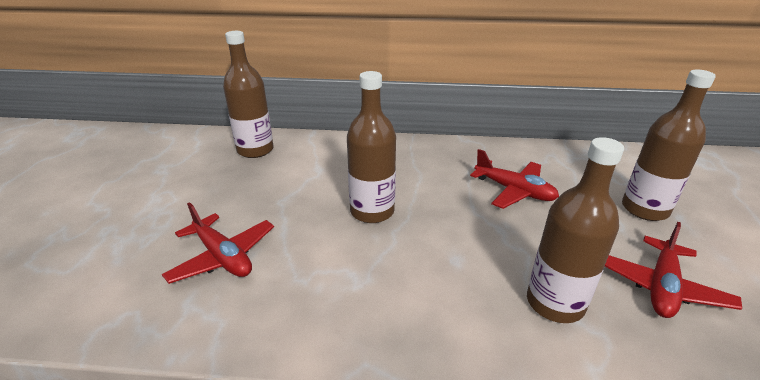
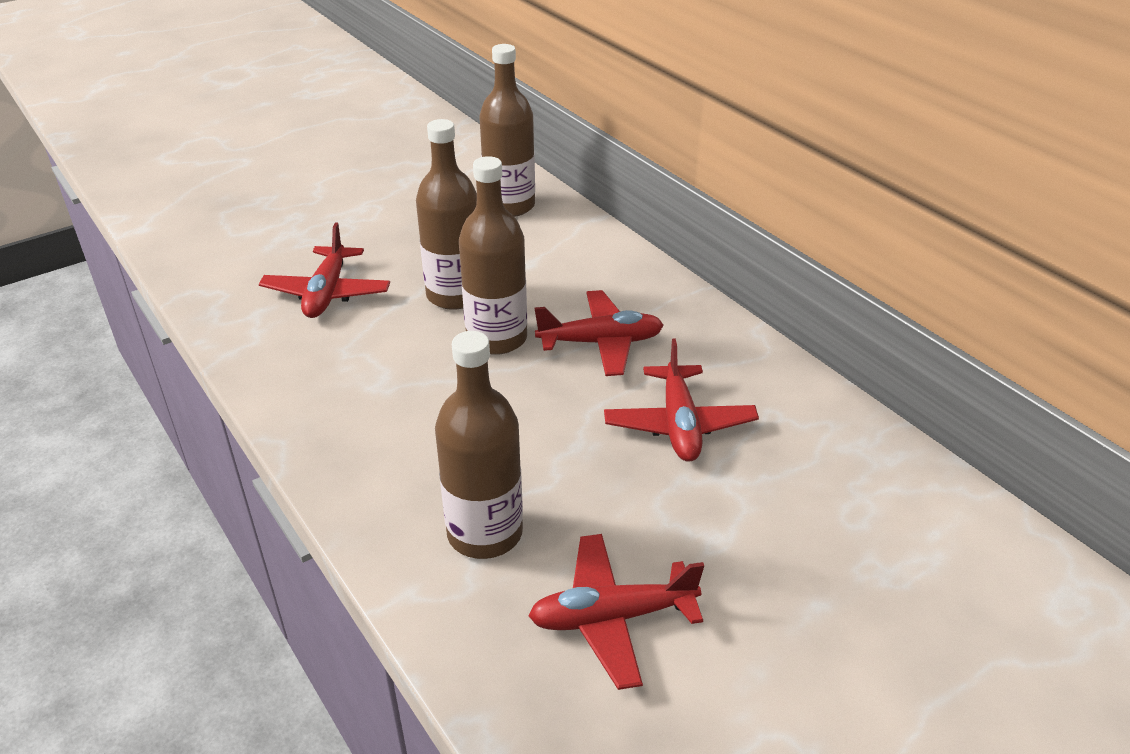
camera: 50 degrees right, 5 degrees up
(420, 181) = (600, 343): none -> red plane
(644, 209) = (794, 562): brown bottle -> brown bottle (455, 295)

